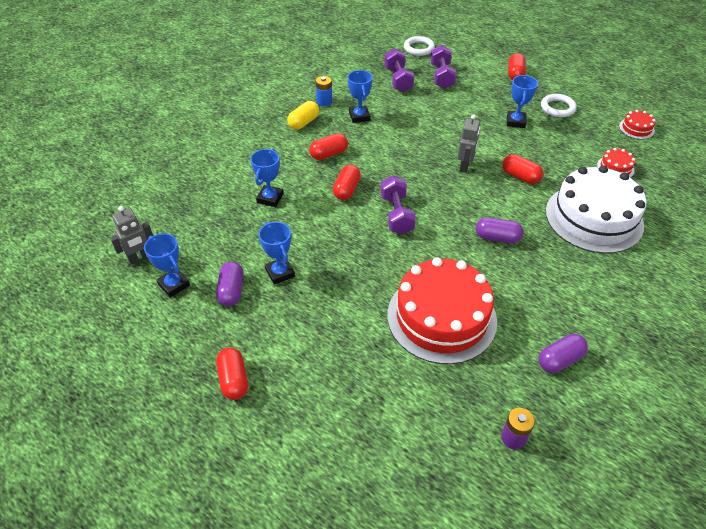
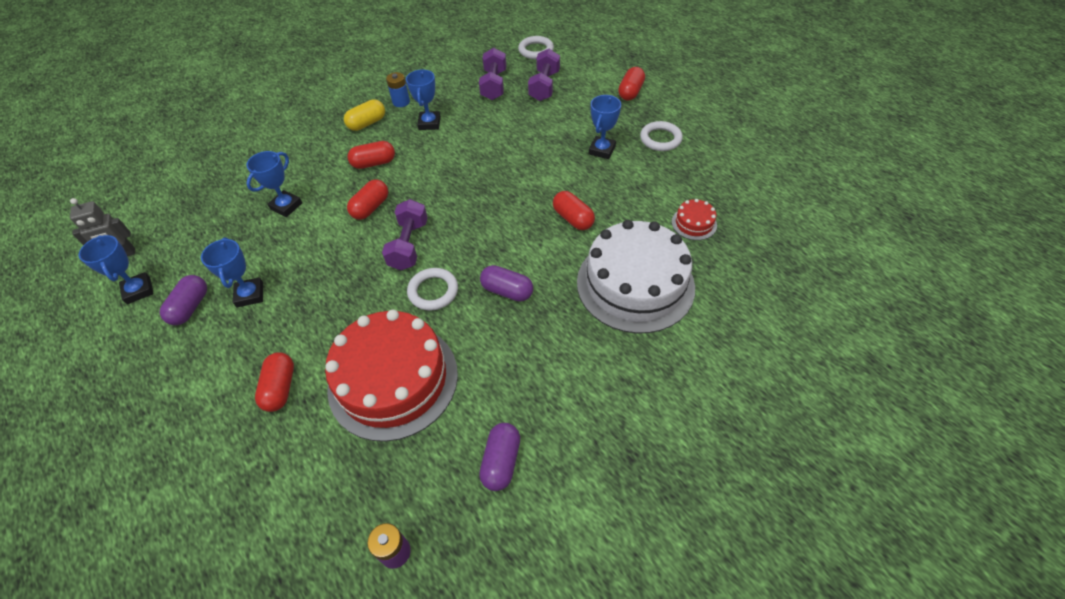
camera: 15 degrees right, 5 degrees up
(233, 380) = (136, 412): red capsule -> red capsule (280, 388)
(437, 247) = (433, 291): none -> white ring
(465, 166) = (515, 197): grey robot -> none
(559, 360) = (501, 461): purple capsule -> purple capsule turned 60 degrees counterclockwise
(636, 128) = (745, 176): red cake -> none

